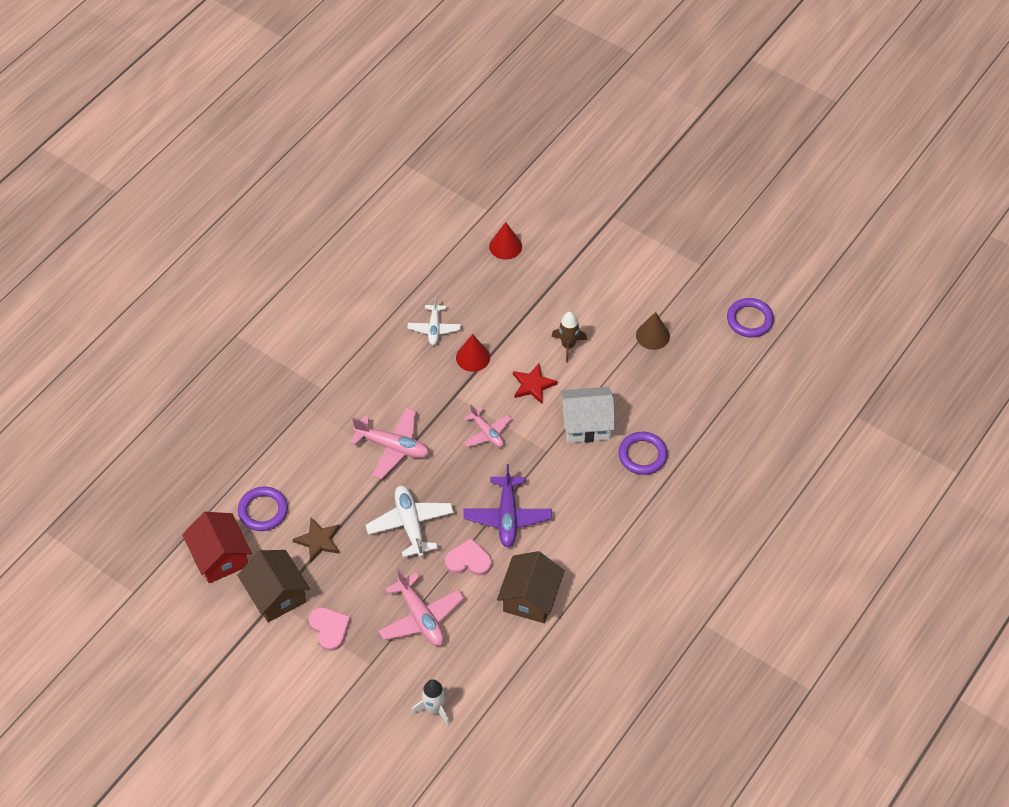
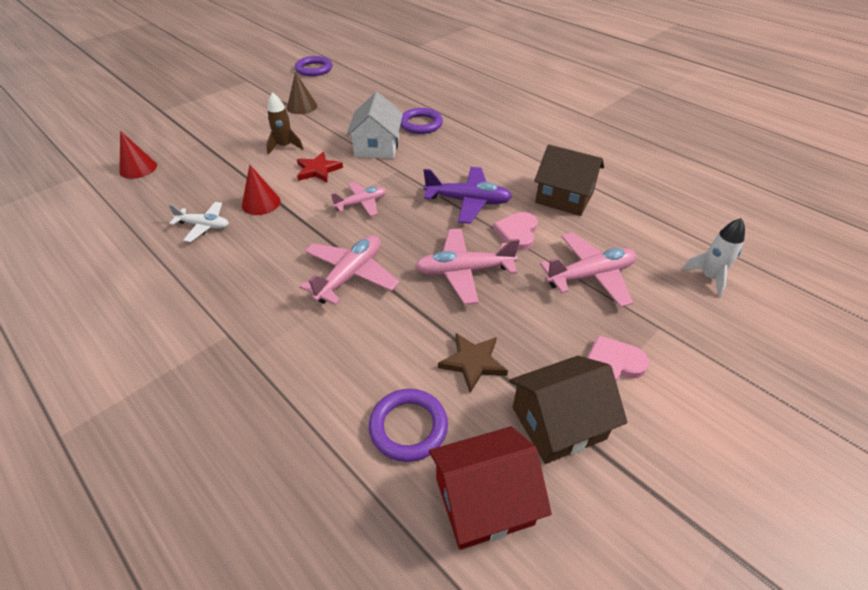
camera: 80 degrees left, 10 degrees down
(410, 525) = (464, 272): white plane -> pink plane

